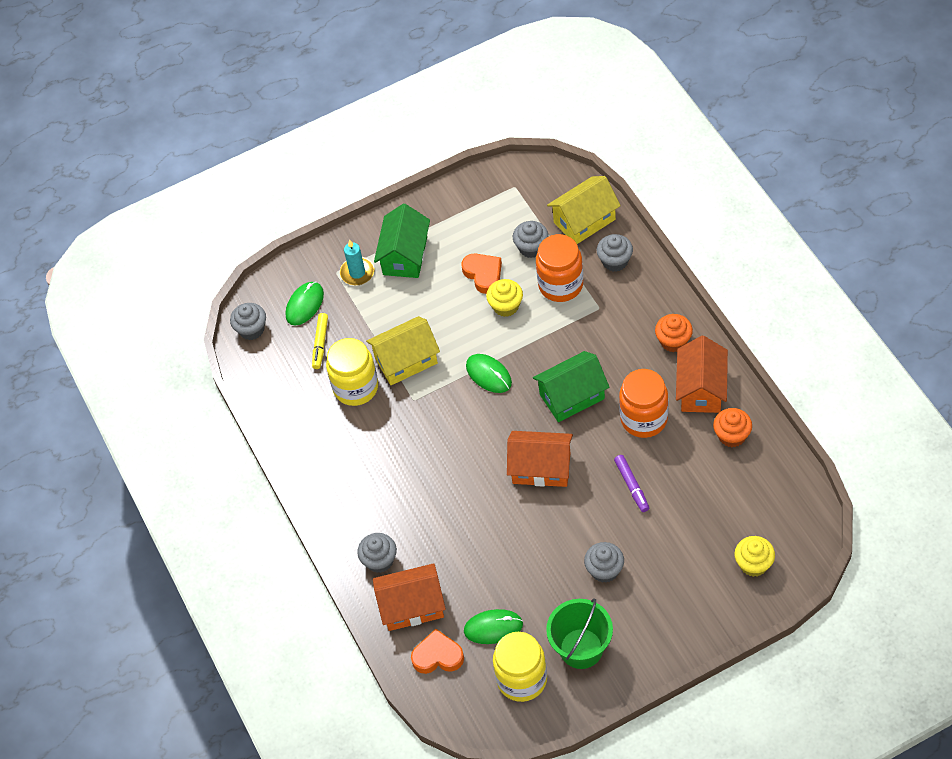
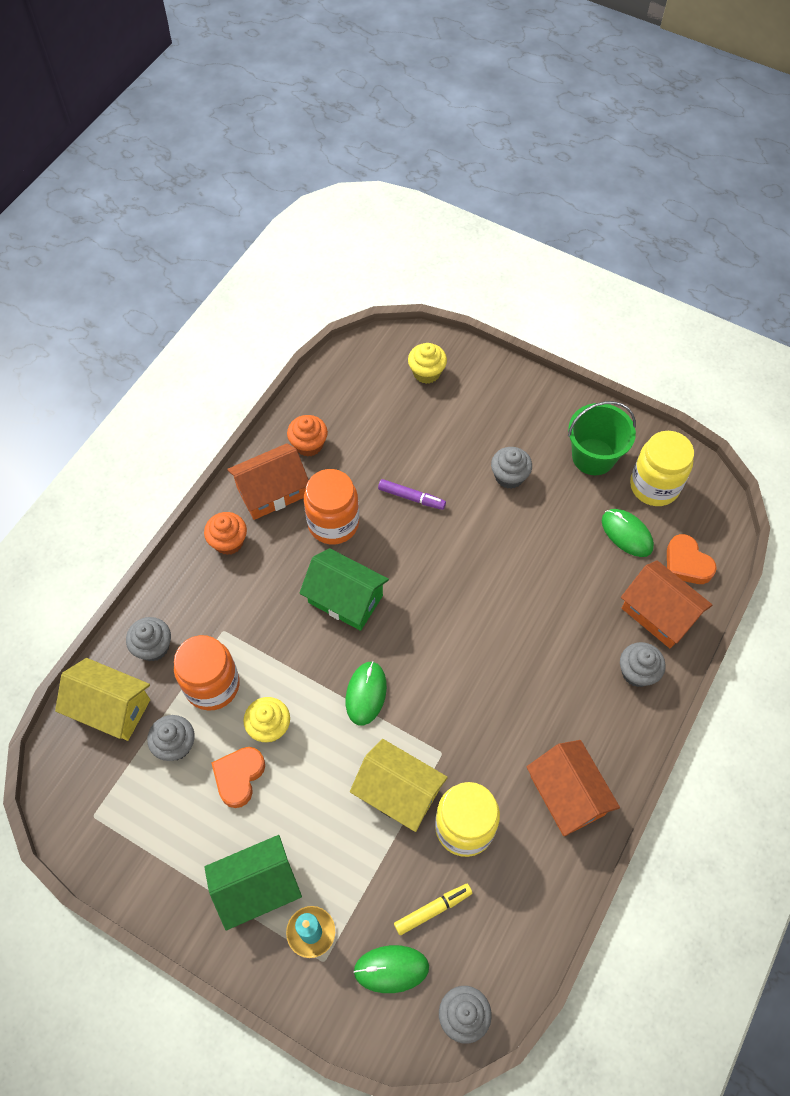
camera: 130 degrees left, 5 degrees up
(541, 468) = (442, 583): orange house -> orange house (567, 795)
(631, 486) = (411, 497): purple marker -> purple marker turned 75 degrees clockwise

